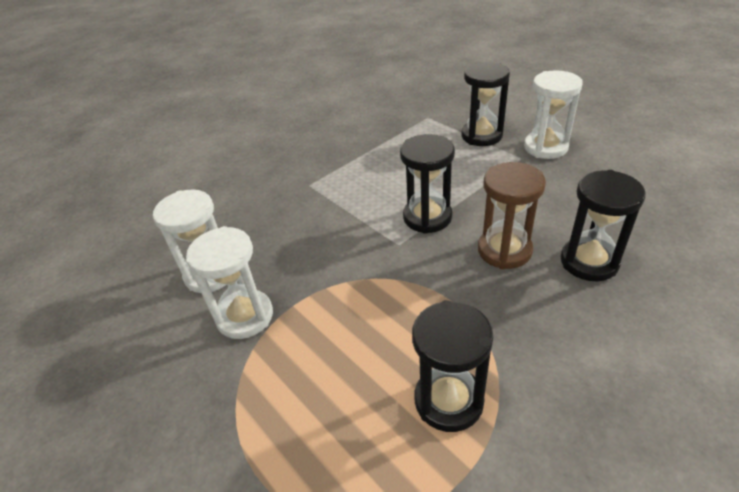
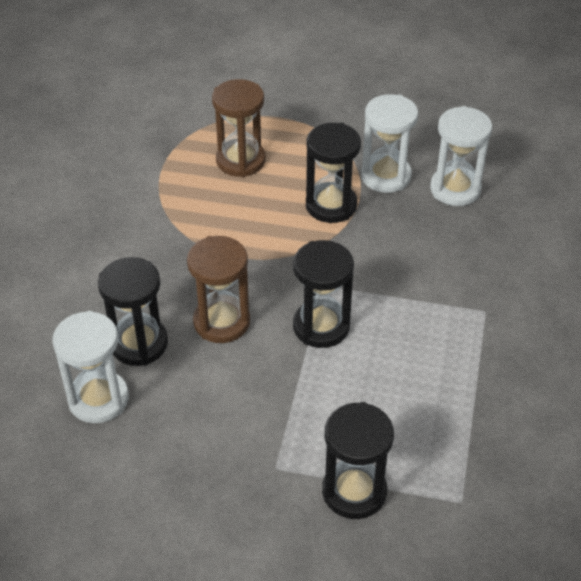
camera: 140 degrees right, 5 degrees up
(362, 423) = (240, 160): none -> brown hourglass
(448, 400) = (195, 193): black hourglass -> black hourglass (331, 205)
(545, 147) = (255, 504): white hourglass -> white hourglass (98, 399)

